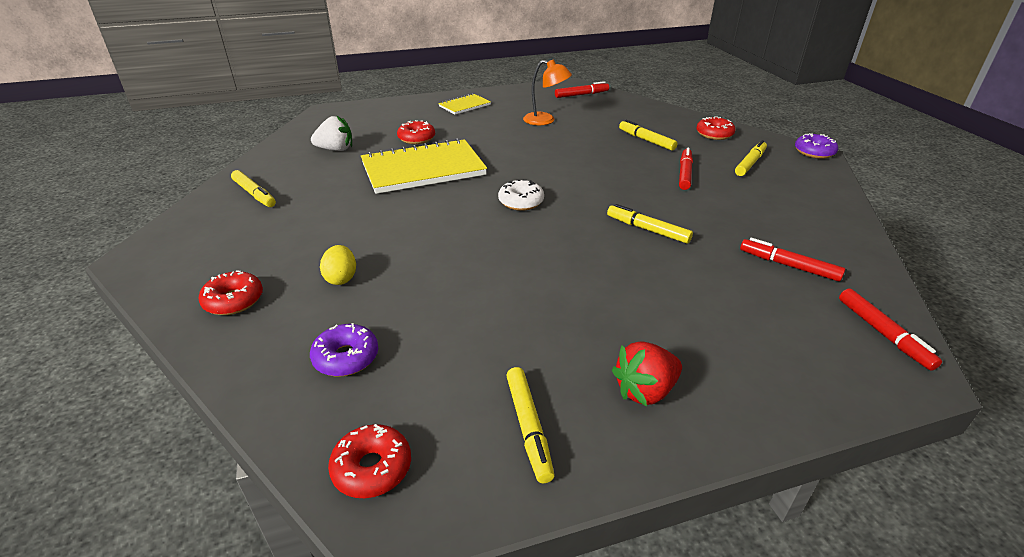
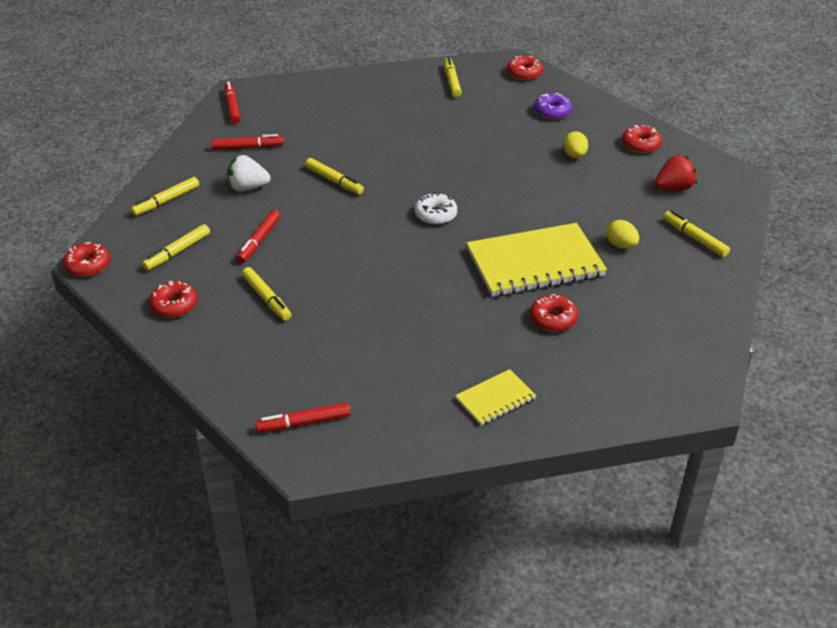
camera: 175 degrees left, 5 degrees up
(334, 185) = (621, 245): none -> yellow egg
(335, 149) = (646, 303): white strawberry -> white strawberry (248, 187)
(545, 120) = (381, 350): orange lamp -> none
(645, 391) = (388, 91): red strawberry -> red strawberry (673, 188)
(788, 265) = (247, 147): red marker -> red marker turned 45 degrees counterclockwise
(812, 201) = (166, 201): none -> yellow marker
(814, 152) = (88, 265): purple donut -> red donut

